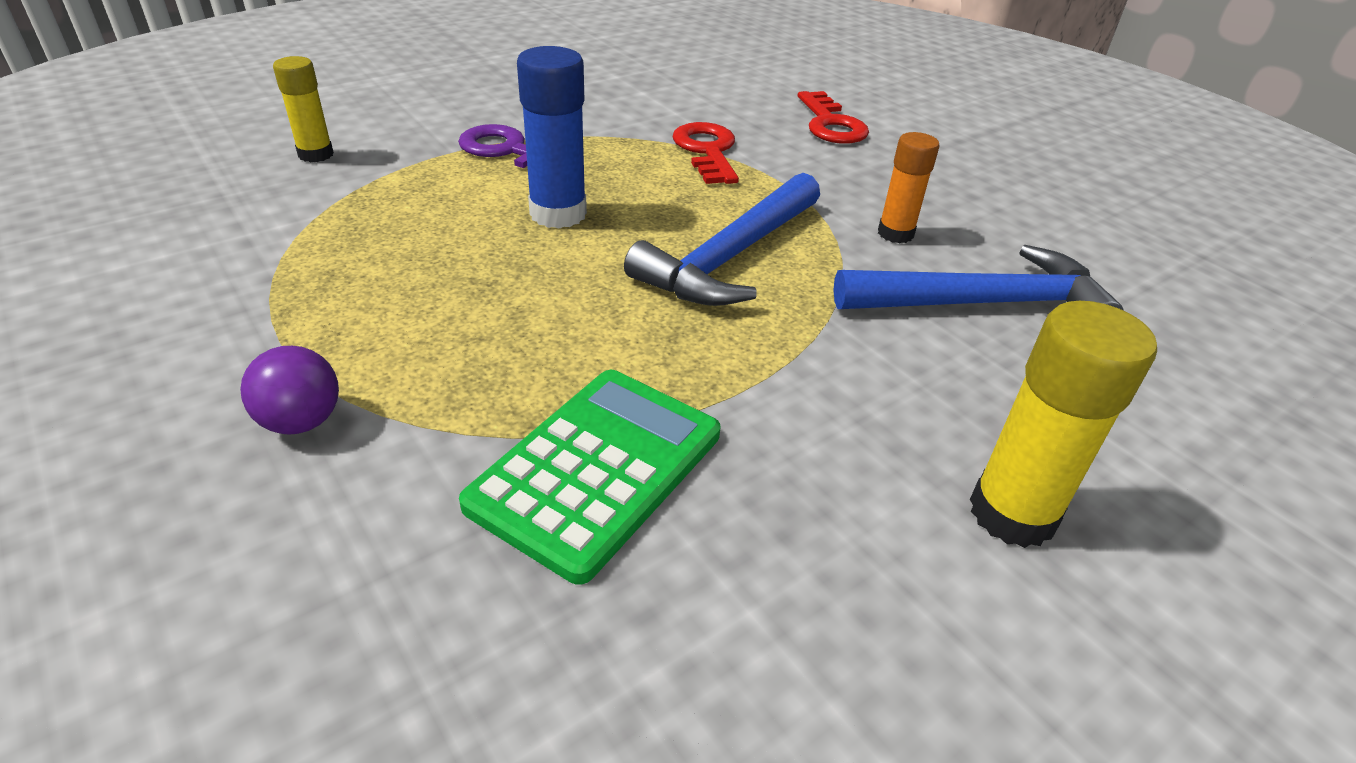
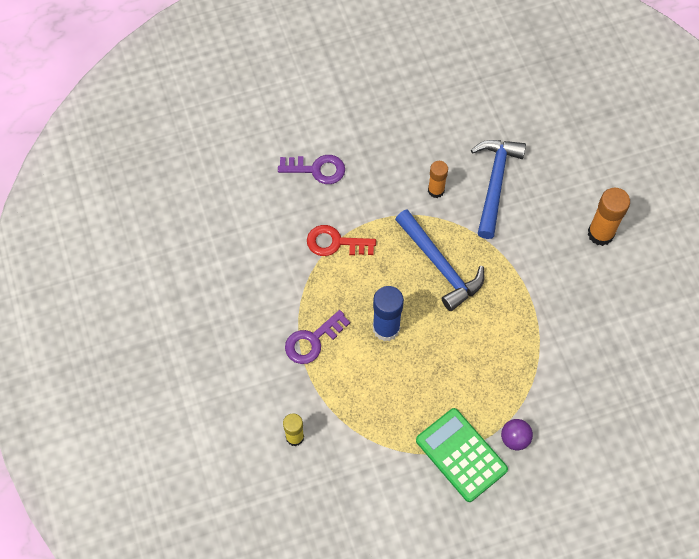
camera: 70 degrees left, 25 degrees up
(597, 469) = (557, 347): green calculator -> green calculator (461, 455)
(831, 124) = (317, 169): red key -> purple key
(1012, 513) = (600, 234): yellow glue stick -> orange glue stick

